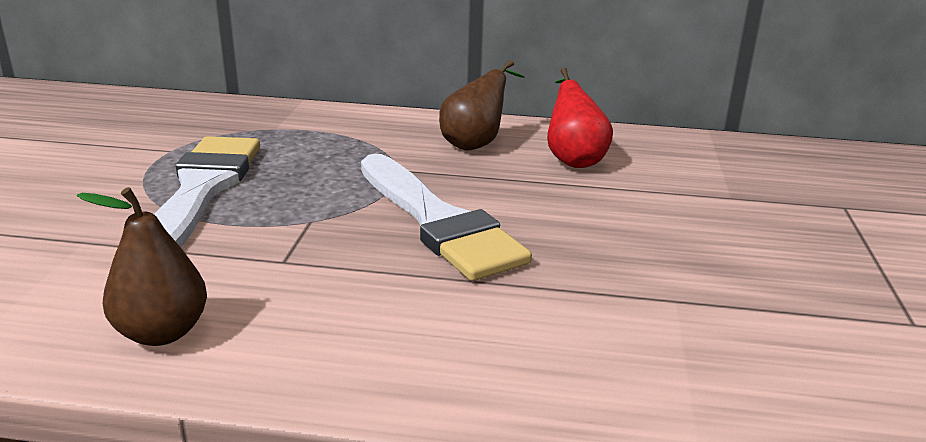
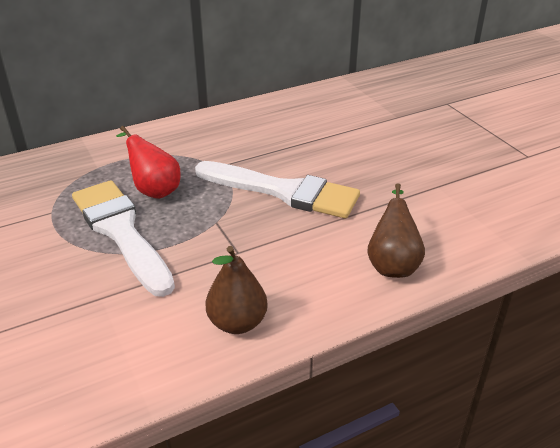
camera: 35 degrees left, 10 degrees up
(475, 144) = (236, 131): brown pear -> brown pear (392, 264)
(573, 159) = (300, 122): red pear -> red pear (154, 190)

